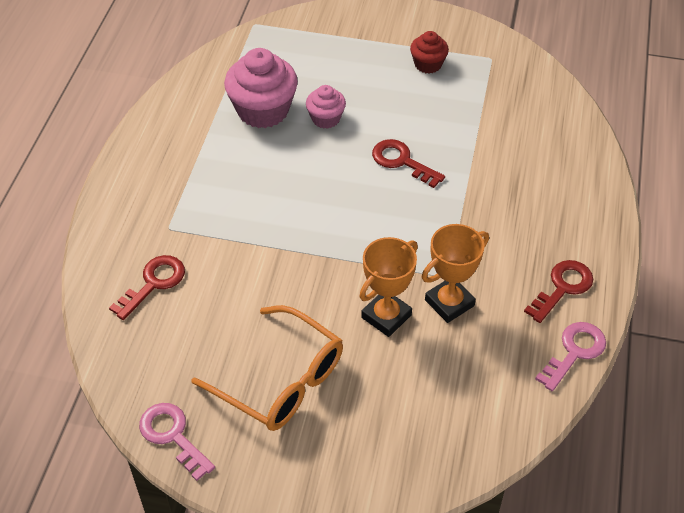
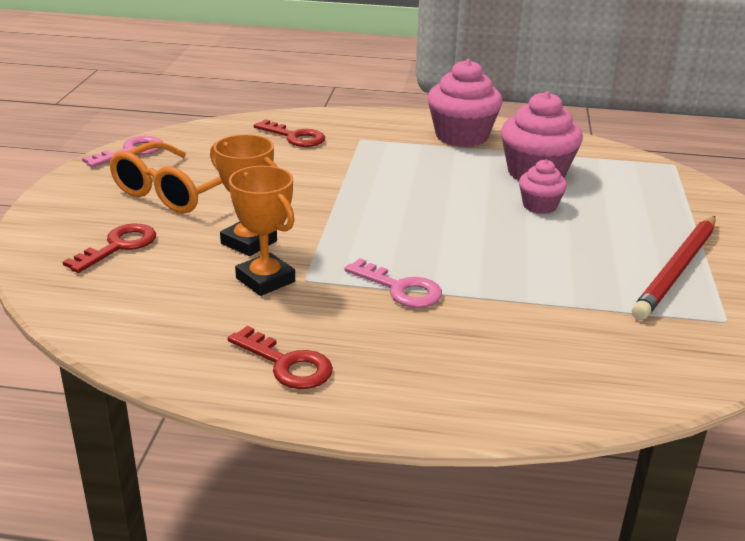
camera: 85 degrees right, 20 degrees down
(173, 149) = (461, 136): none -> pink cupcake
(401, 161) = (486, 251): red key -> red key (119, 246)
(428, 64) = (677, 270): red cupcake -> red pencil
(574, 352) = (179, 368): pink key -> pink key (400, 289)

